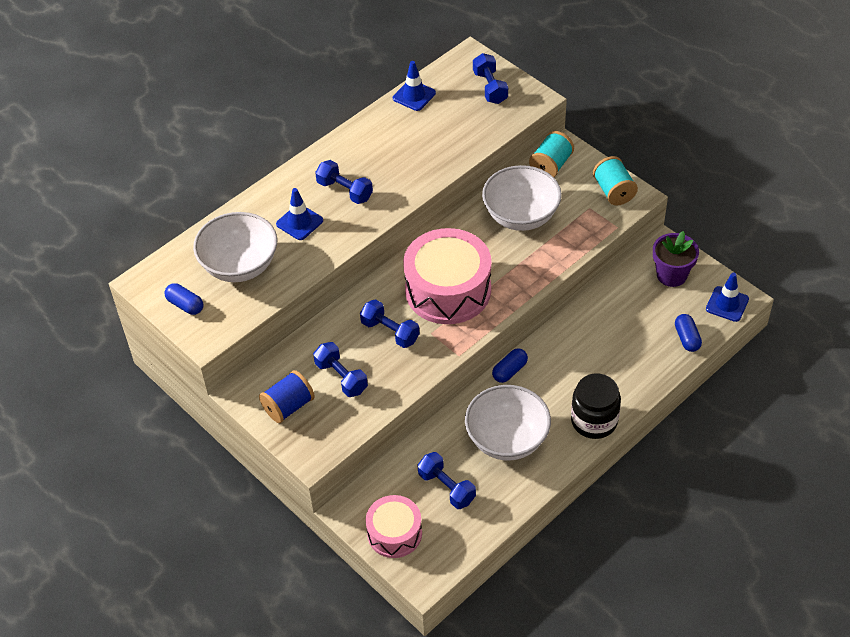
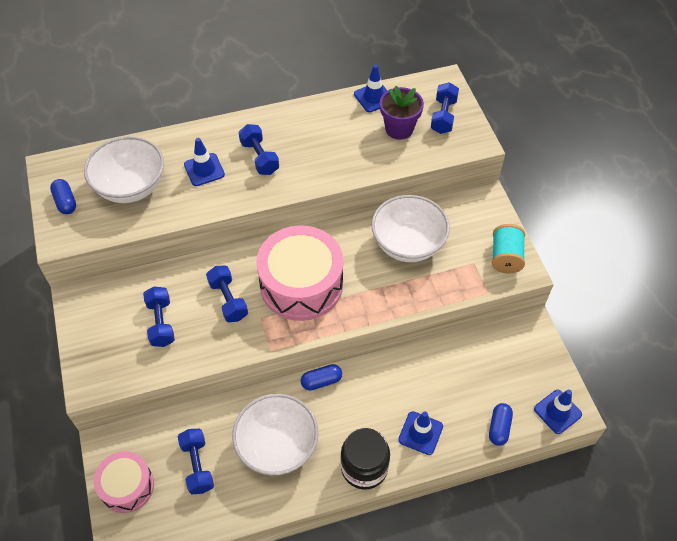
camera: 25 degrees right, 5 degrees up
(288, 406) = (102, 328): blue spool -> none
(551, 165) = (464, 208): turquoise spool -> none
(624, 372) = (420, 433): none -> blue traffic cone
(671, 275) = (522, 358): purple flower pot -> purple flower pot (399, 129)

